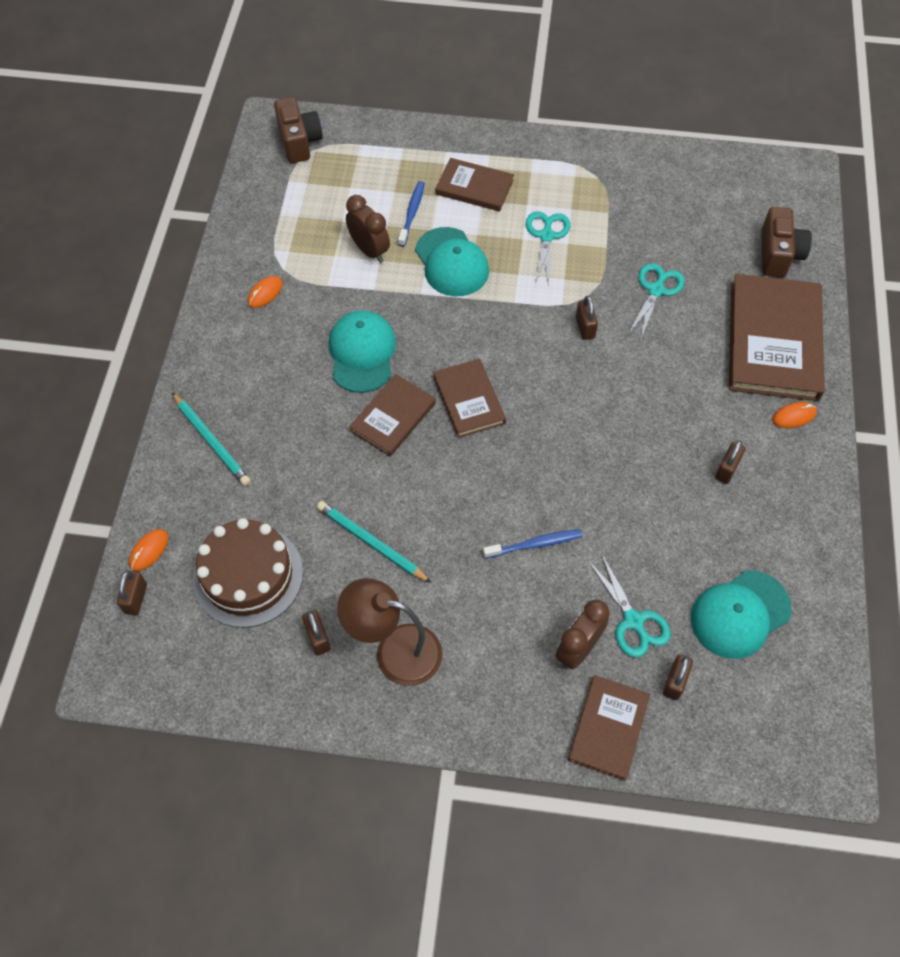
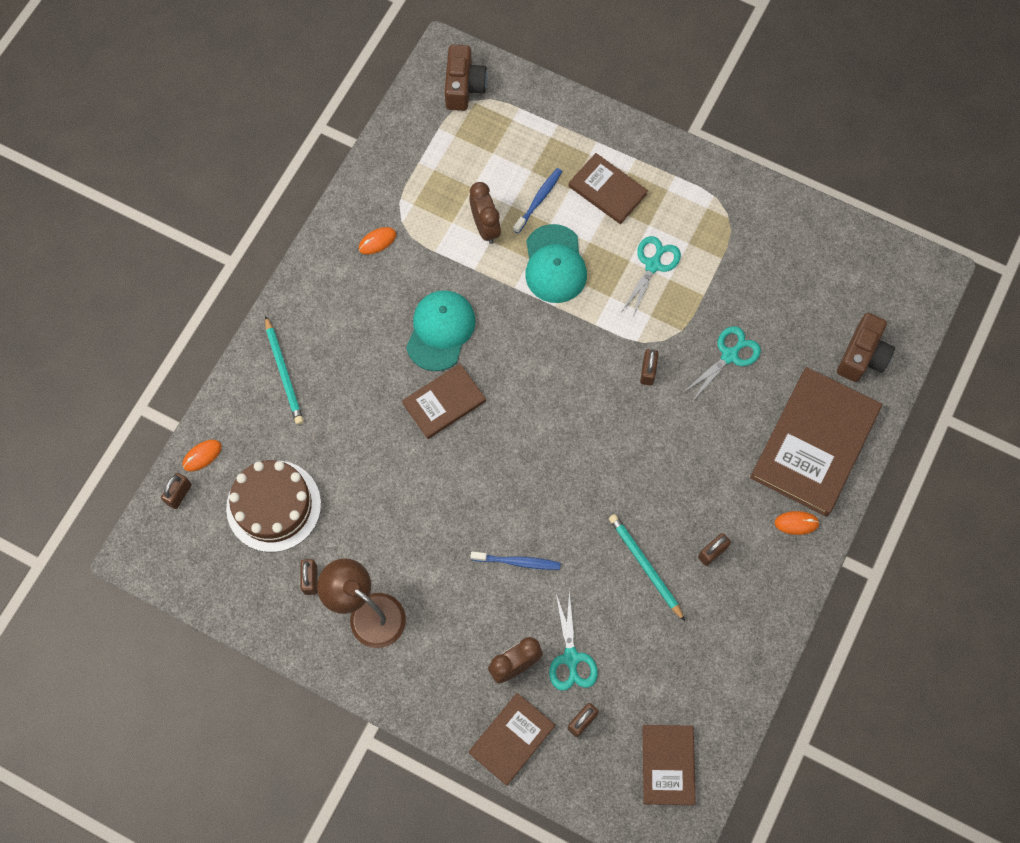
camera: 20 degrees right, 10 degrees up
(371, 543) = (383, 513): turquoise pencil -> turquoise pencil (645, 566)
(469, 400) = (515, 408): brown book -> brown book (668, 765)
(740, 614) = (662, 684): turquoise cap -> none

